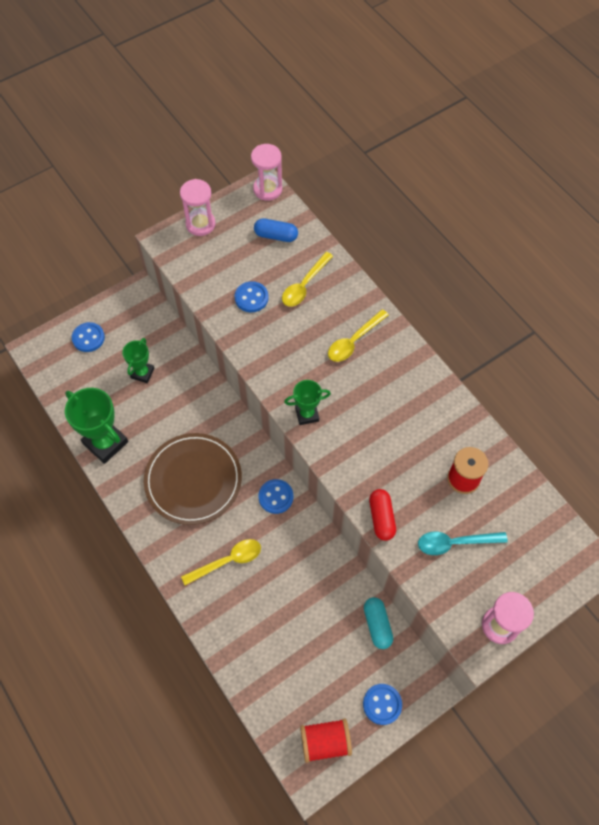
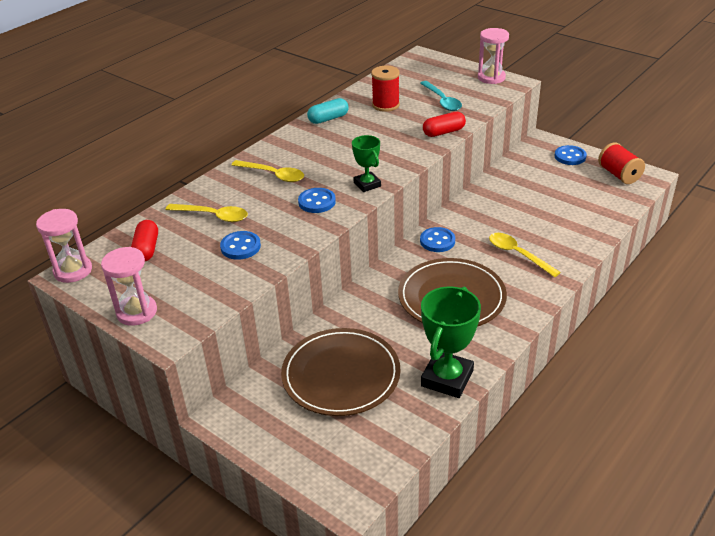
camera: 105 degrees left, 25 degrees down
(88, 338) = (308, 445): blue button -> blue button (317, 202)
(142, 373) = (341, 375): green trophy -> brown plate
(276, 236) = (146, 249): blue capsule -> red capsule
(377, 625) = (513, 169): turquoise capsule -> turquoise capsule (328, 119)

